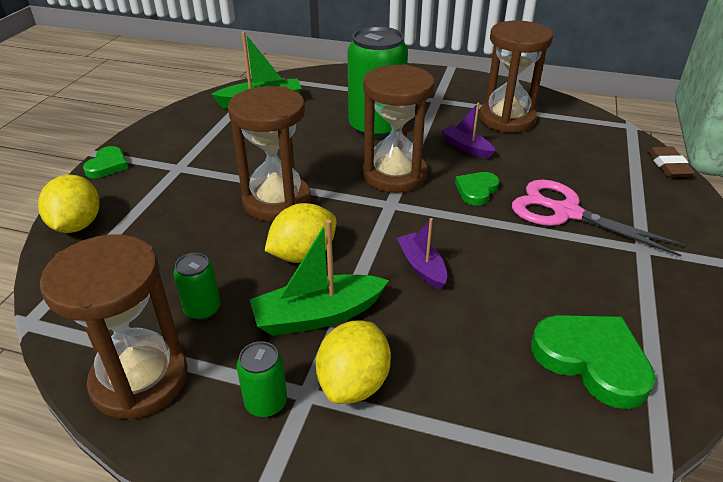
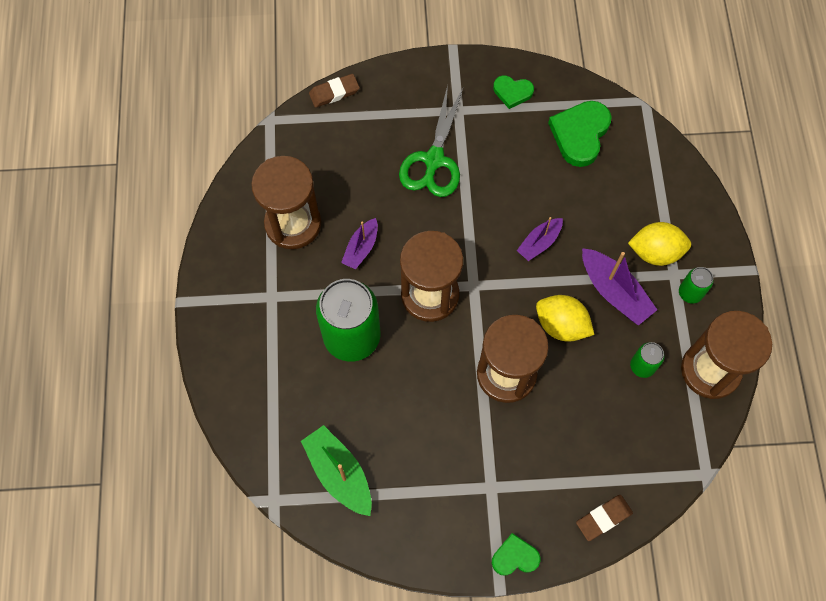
camera: 110 degrees left, 30 degrees up
(77, 225) = (603, 518): yellow lemon -> brown eraser
(317, 315) = (614, 292): green boat -> purple boat
(476, 190) = (428, 226): green heart -> green heart (512, 92)
(566, 212) = (433, 160): pink scissors -> green scissors

